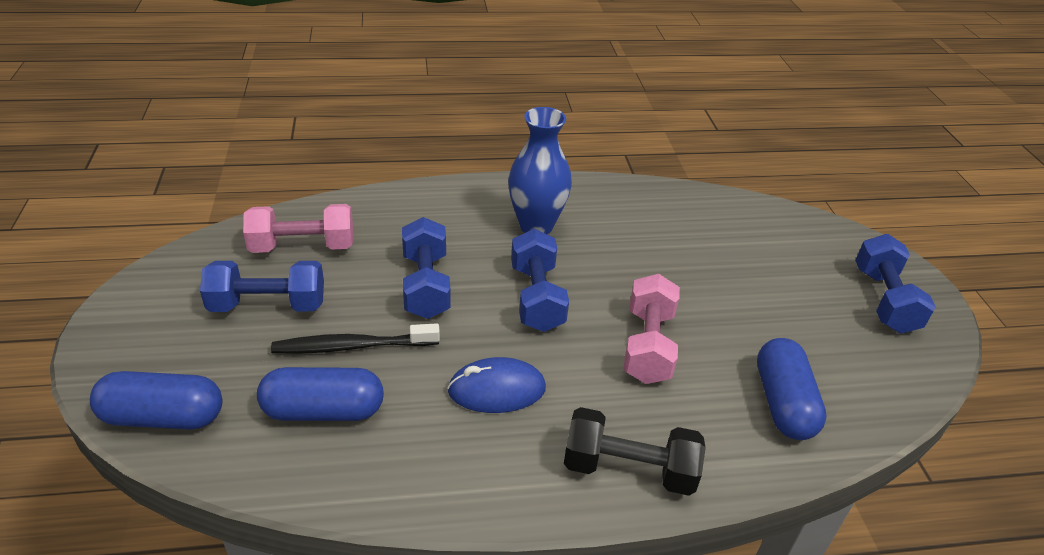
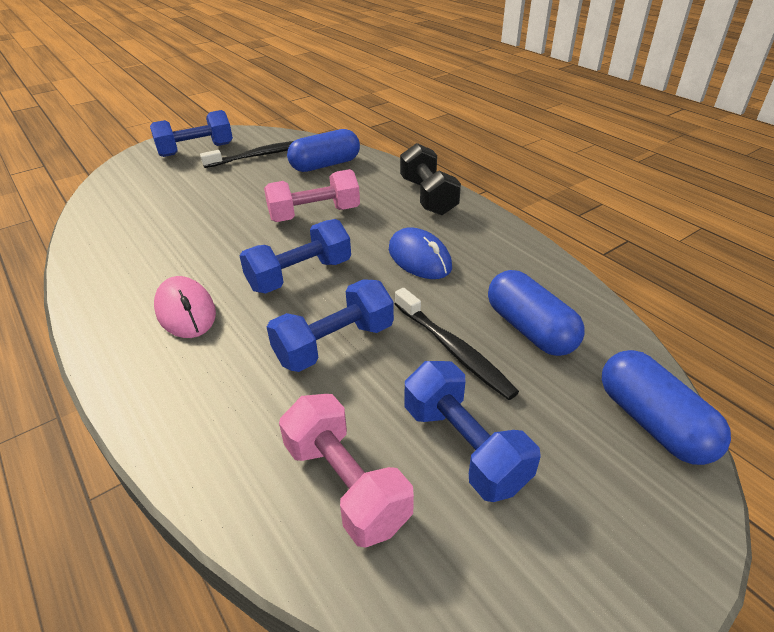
camera: 115 degrees left, 0 degrees up
(536, 226) = (186, 311): blue vase -> pink mouse
(843, 349) = (259, 156): none -> black toothbrush

